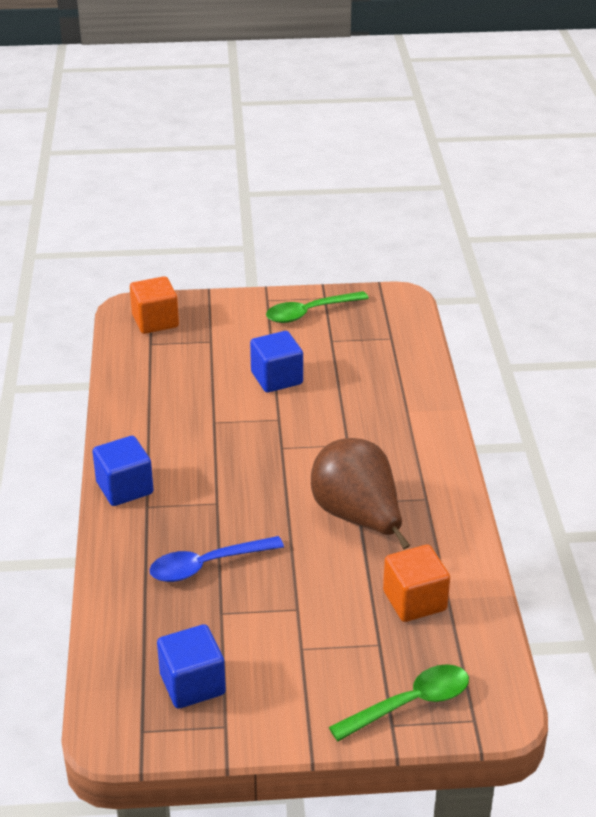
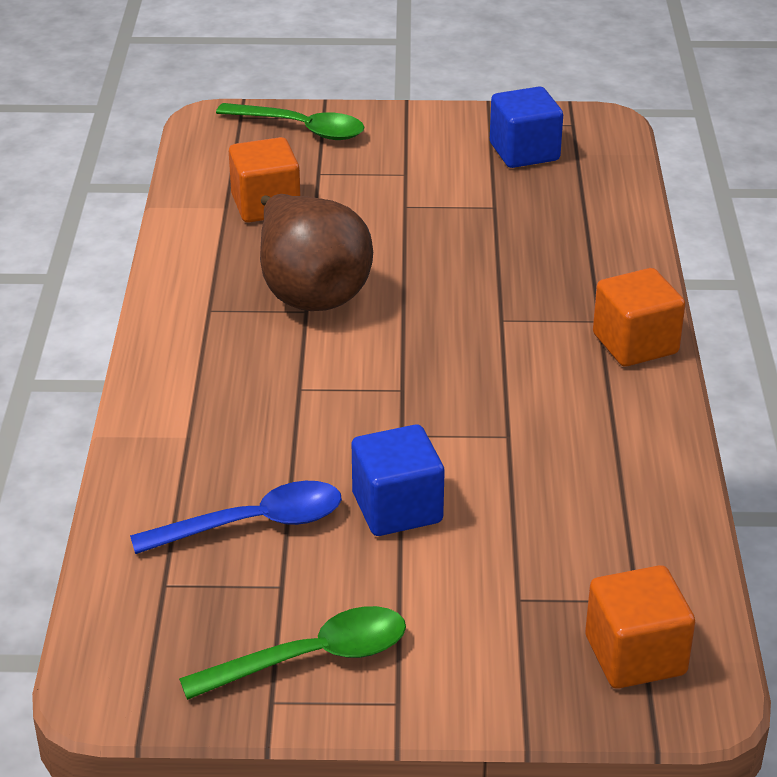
camera: 175 degrees left, 0 degrees up
(124, 488) = (635, 344): blue cube -> orange cube
(207, 565) = (512, 250): blue spoon -> blue spoon (253, 524)
(410, 704) = (301, 129): green spoon -> green spoon turned 135 degrees counterclockwise

